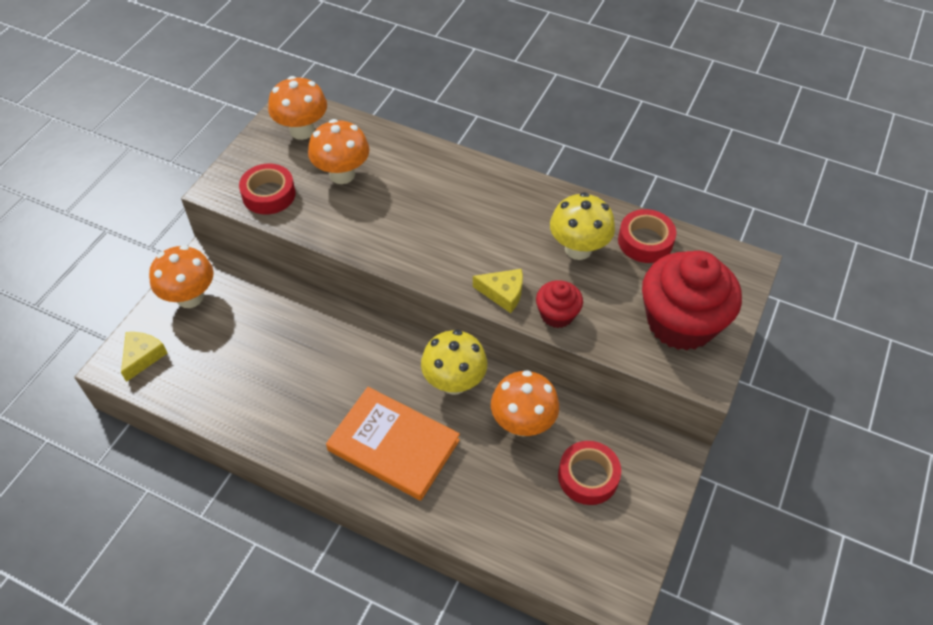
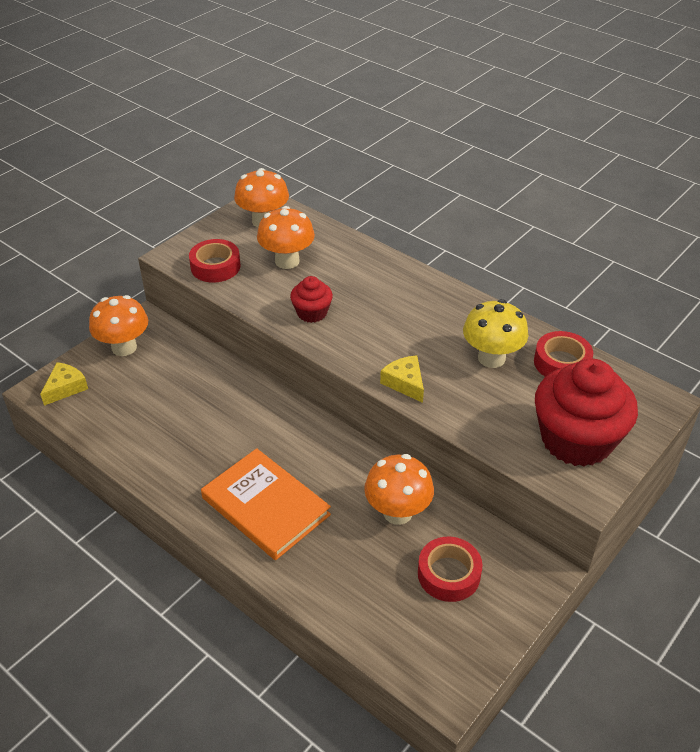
camera: 15 degrees right, 10 degrees down
(454, 382) = (342, 463): yellow mushroom -> none
(503, 293) = (405, 383): yellow cheese -> yellow cheese turned 150 degrees counterclockwise
(557, 314) = (452, 410): red cupcake -> red cupcake (312, 313)

